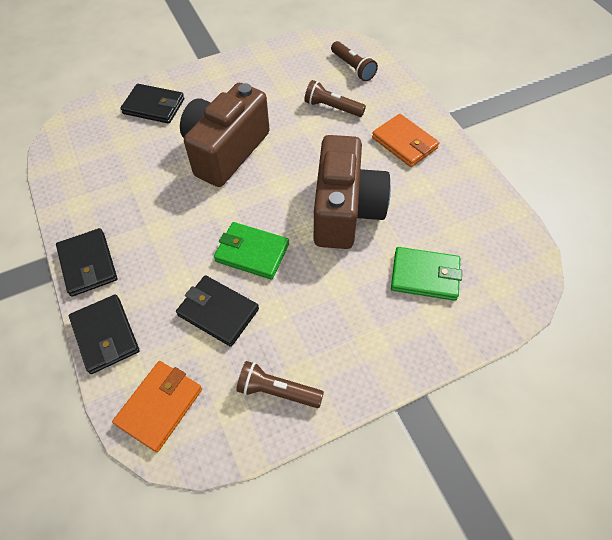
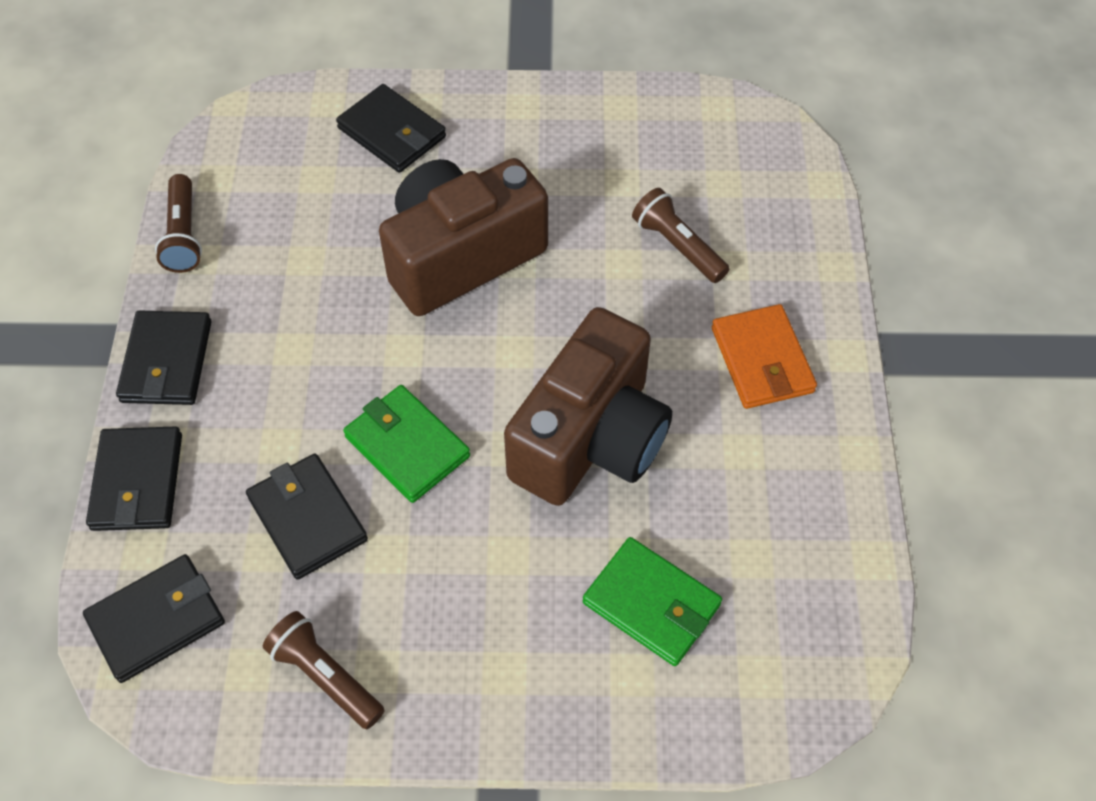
camera: 25 degrees right, 0 degrees up
(160, 406) = (157, 620): orange wallet -> black wallet
(353, 68) = (758, 183): brown flashlight -> brown flashlight (183, 235)

